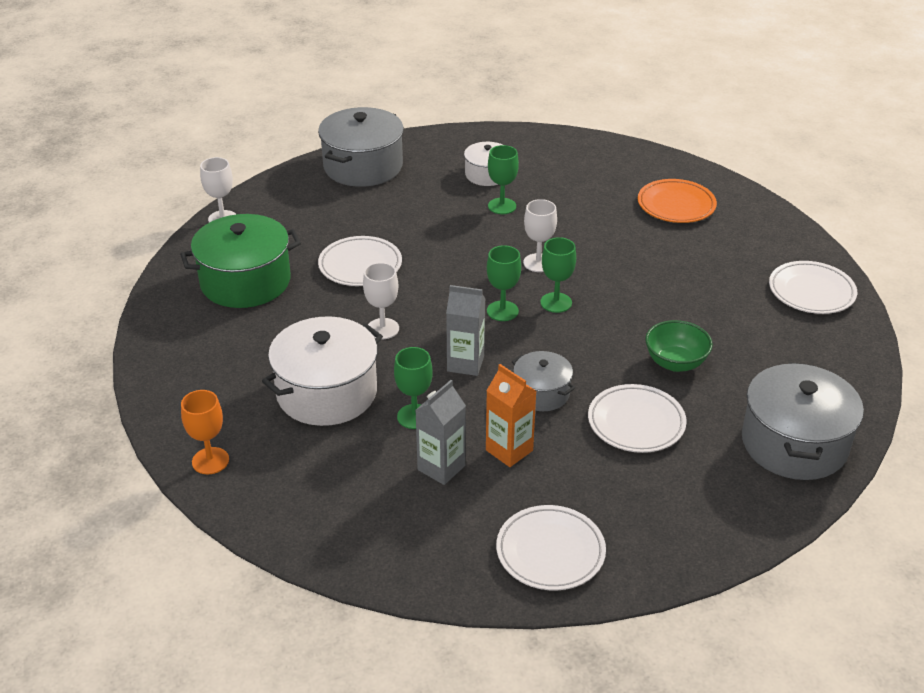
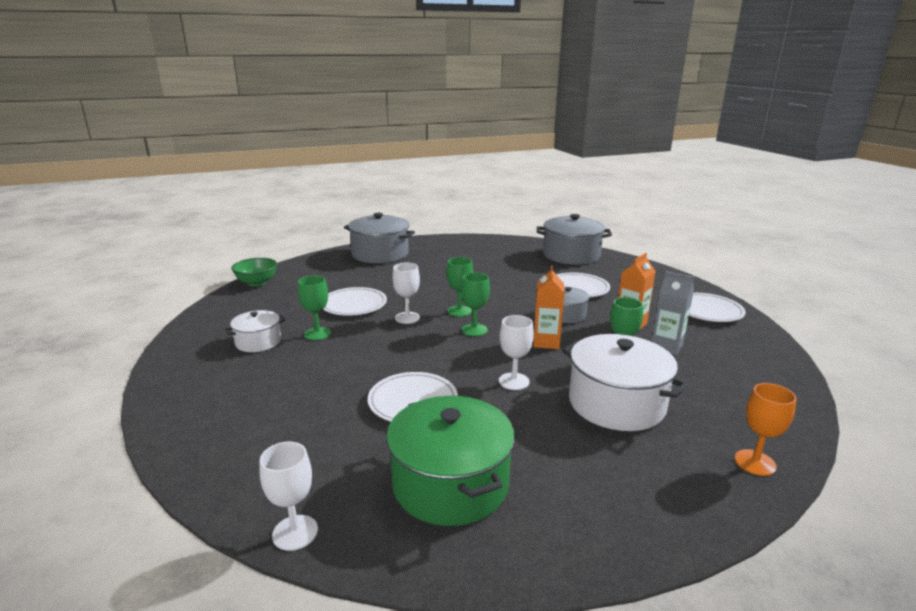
camera: 95 degrees left, 15 degrees down
(363, 166) = (203, 417): grey pot -> grey pot (380, 254)
(465, 364) = (546, 342): grey carton -> orange carton
(675, 363) = (515, 278): green bowl -> green bowl (257, 282)
(676, 205) = (334, 273): orange plate -> none
(811, 292) = (435, 245): white plate -> white plate (354, 305)

